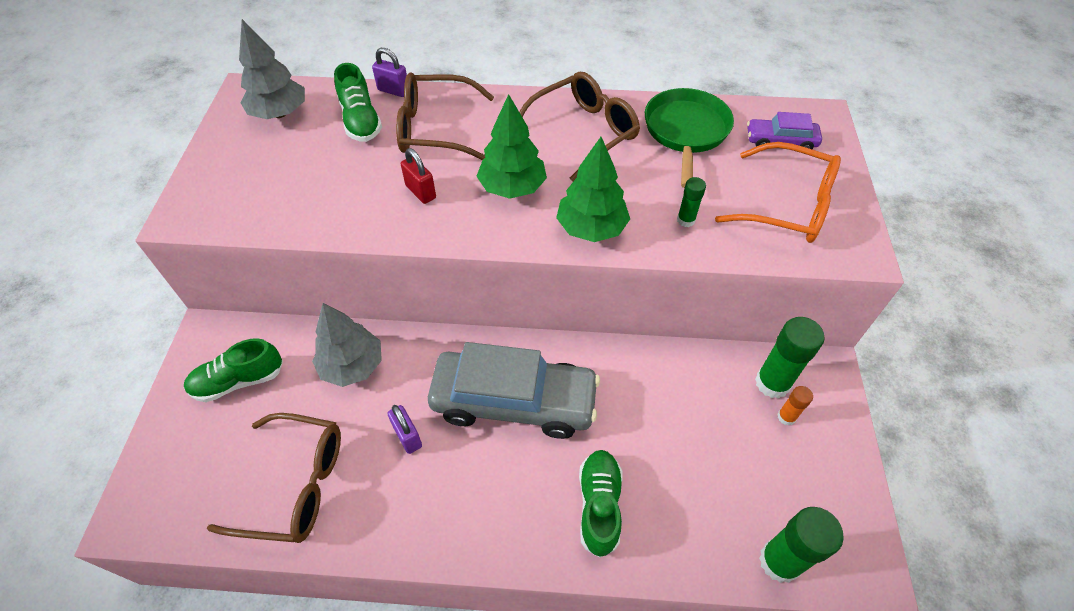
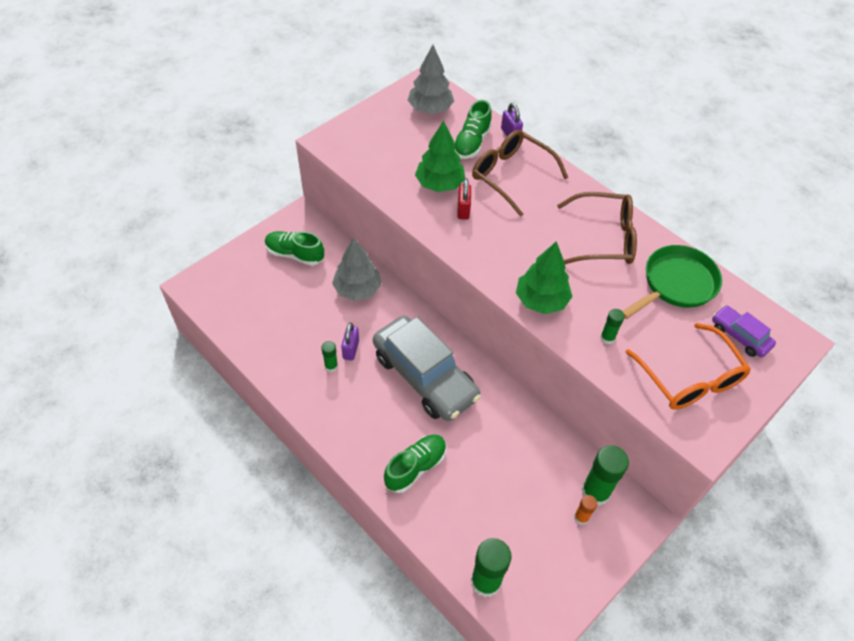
camera: 40 degrees right, 0 degrees up
(296, 485) = (276, 330): brown glasses -> none
(403, 473) = (331, 366): none -> green glue stick
(512, 188) = (519, 243): green tree -> green tree (439, 184)

